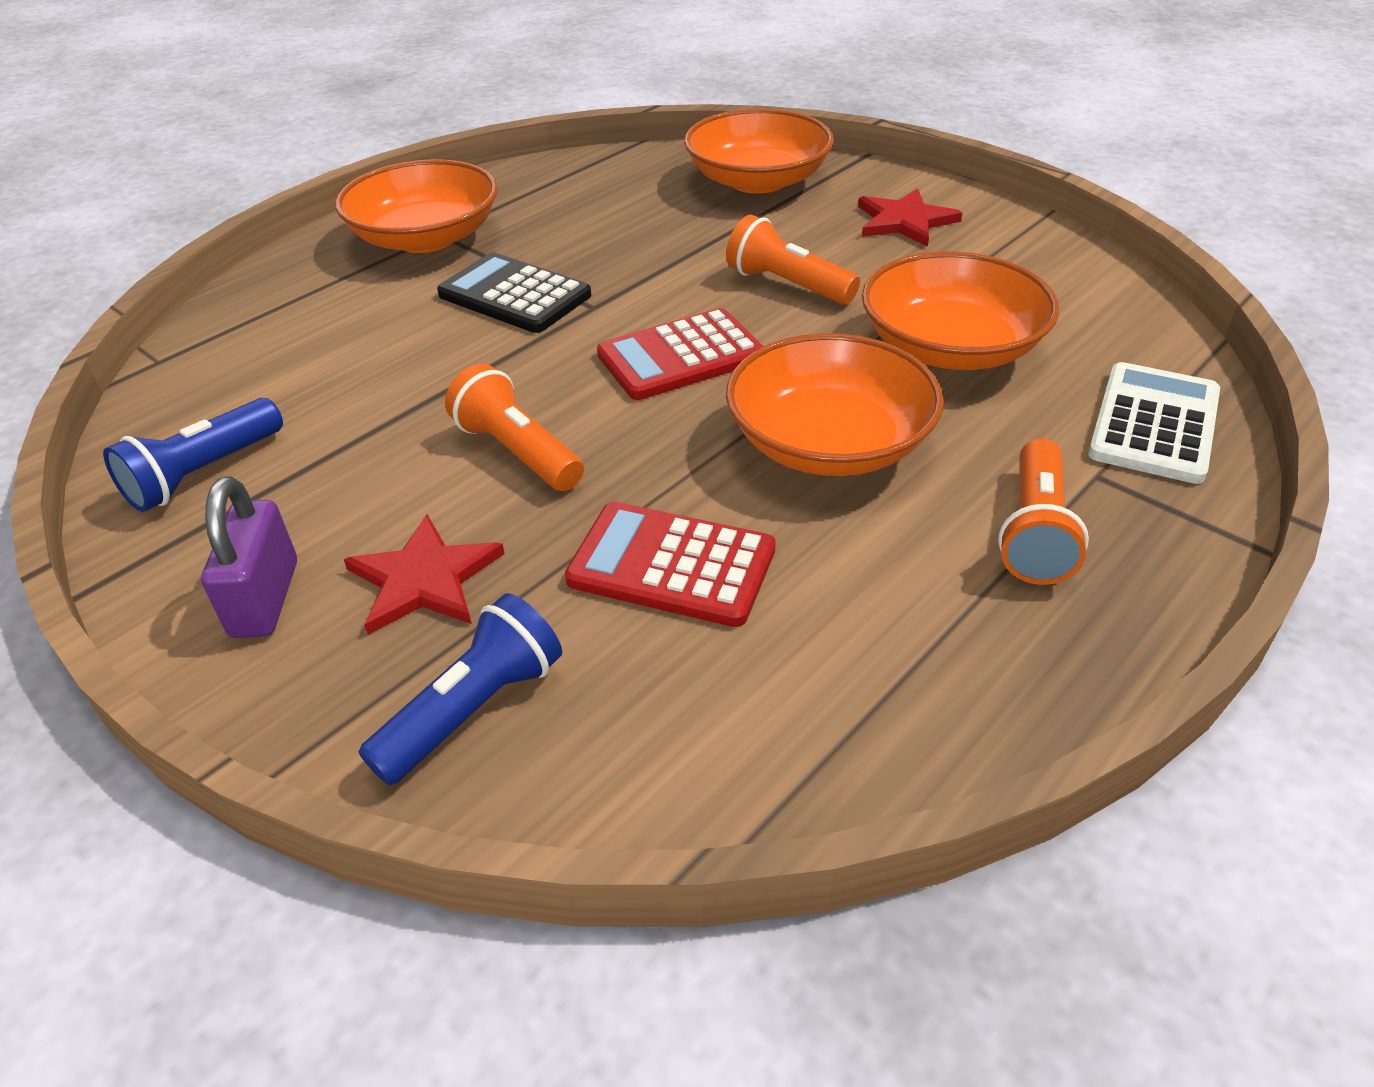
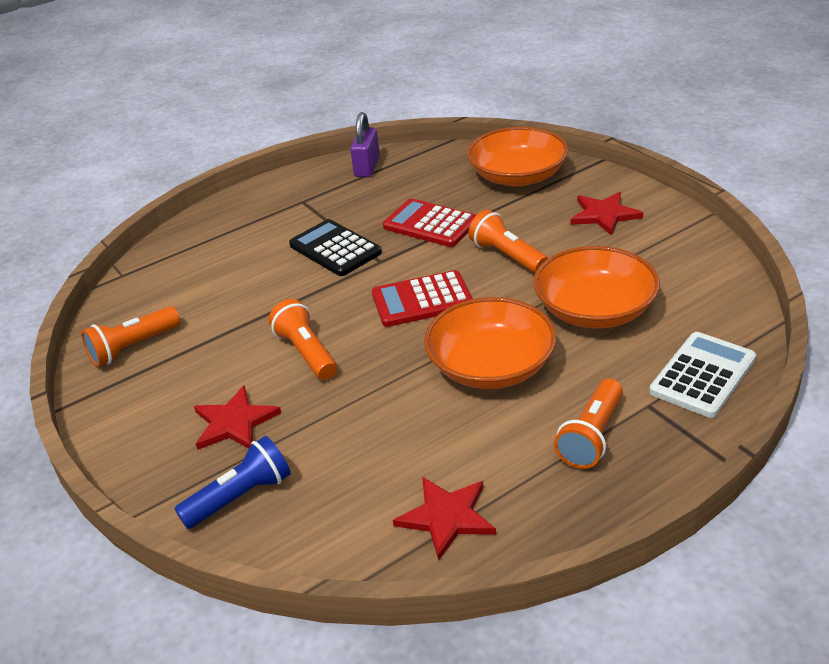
camera: 15 degrees right, 5 degrees down
(203, 473) = (133, 347): blue flashlight -> orange flashlight
(265, 598) = (150, 423): purple padlock -> purple padlock (367, 167)
(426, 238) = (293, 204): orange bowl -> none
(671, 565) = (371, 430): red calculator -> red calculator (430, 224)
(858, 695) = (447, 517): none -> red star

